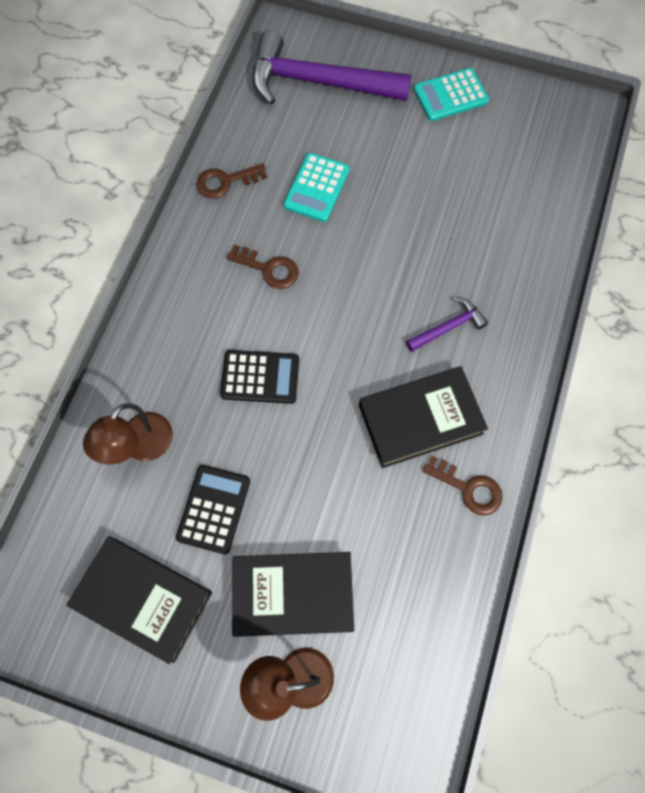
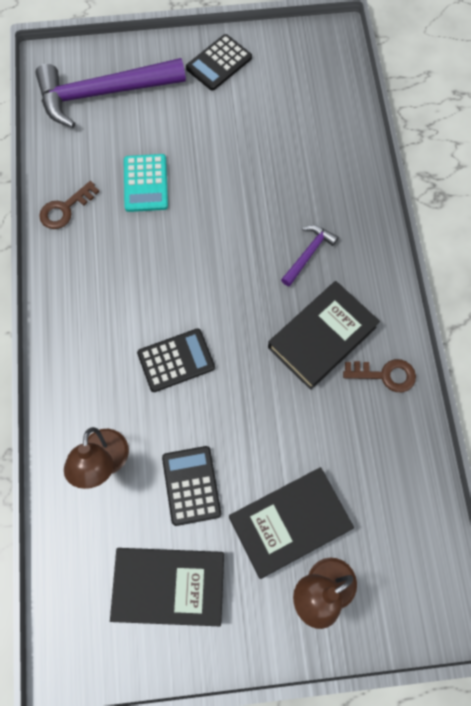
camera: 25 degrees left, 0 degrees up
(269, 269) = (139, 267): brown key -> none
(450, 95) = (219, 63): turquoise calculator -> black calculator

